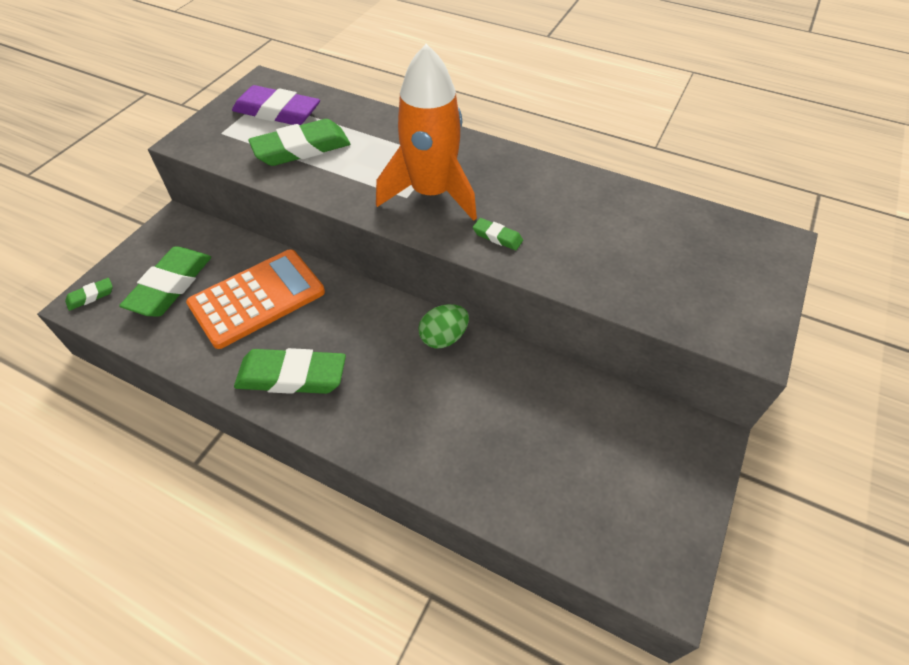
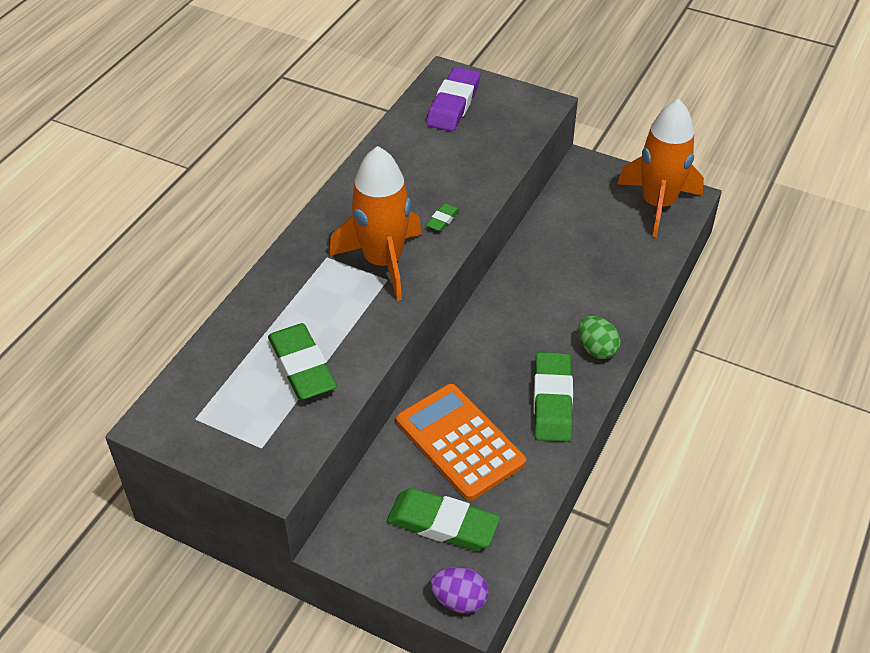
camera: 90 degrees left, 5 degrees down
(91, 296) = (459, 600): green eraser -> purple egg
(277, 112) = (226, 398): purple eraser -> purple eraser (453, 104)
(444, 337) = (503, 299): green egg -> green egg (596, 349)
(638, 532) = (657, 204): none -> orange rocket

